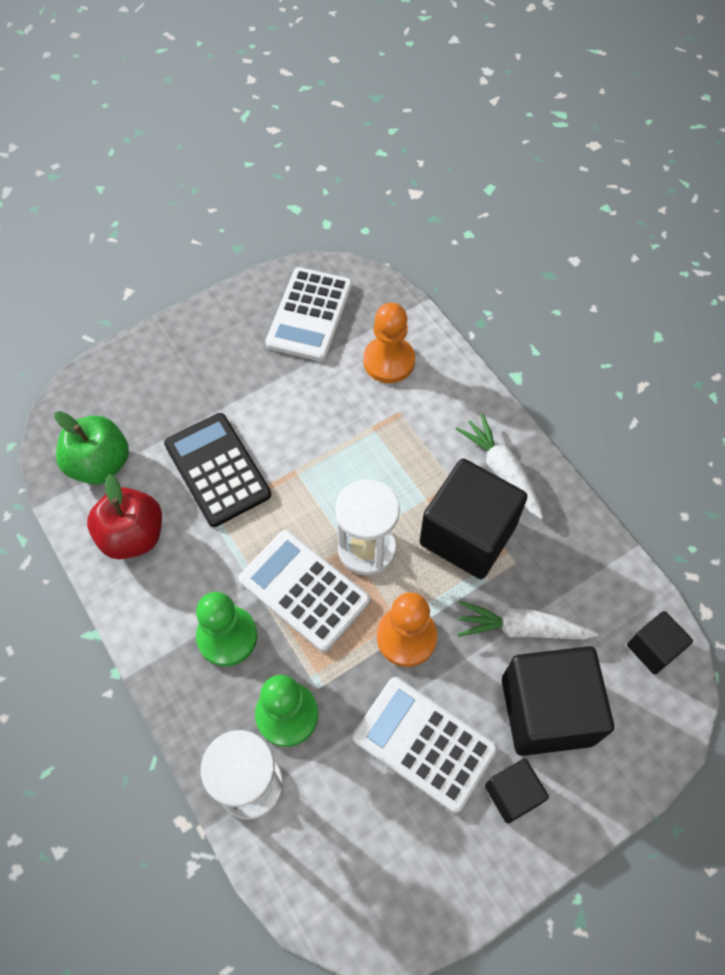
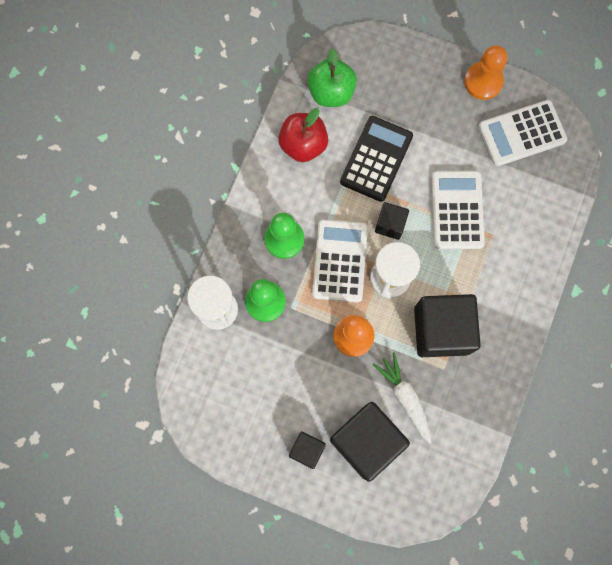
camera: 55 degrees right, 15 degrees up
(389, 361) = (525, 205): orange pawn -> orange pawn (483, 81)
(424, 743) = (301, 385): white calculator -> white calculator (457, 210)
(502, 471) = (499, 323): white carrot -> none
(653, 648) = (447, 481): black cube -> black cube (390, 224)

